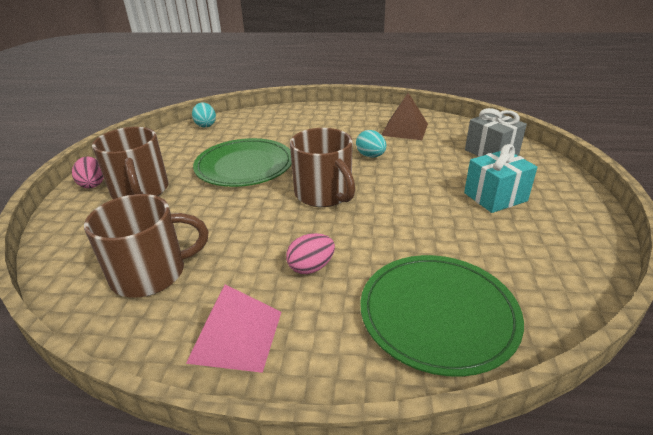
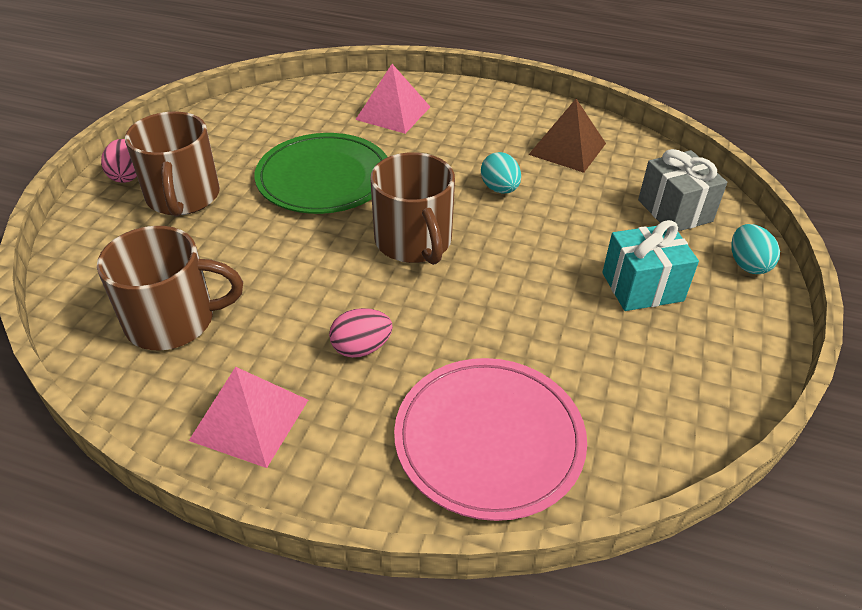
camera: 10 degrees right, 10 degrees up
(205, 125) = (290, 97): turquoise egg -> turquoise egg (747, 264)
(280, 125) = (393, 113): none -> pink pyramid
(438, 314) = (489, 439): green plate -> pink plate

